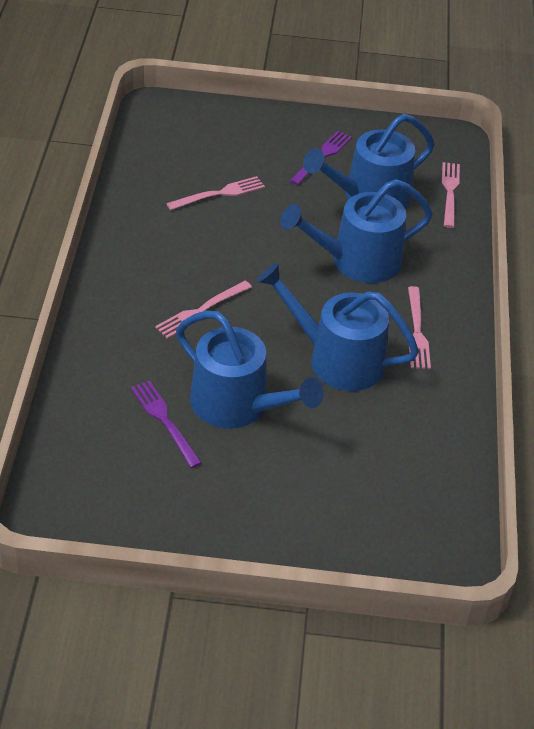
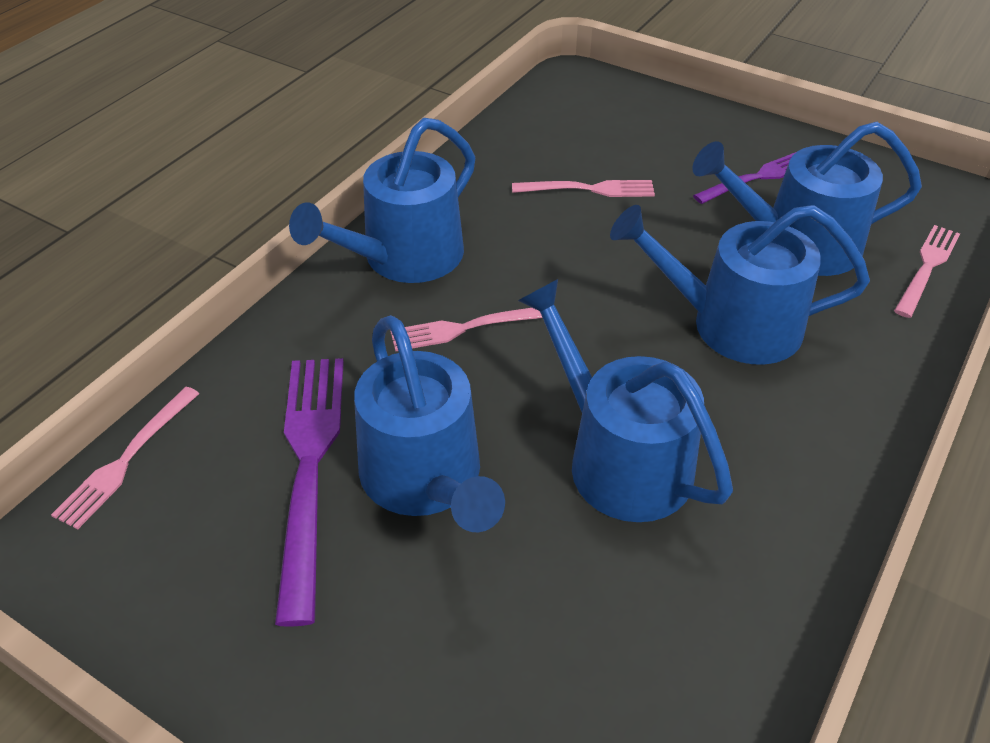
camera: 30 degrees right, 0 degrees up
(129, 276) = (404, 257): none -> blue watering can
(164, 420) = (309, 465): purple fork -> purple fork, size x1.71
(417, 332) = (772, 457): pink fork -> pink fork (125, 461)

